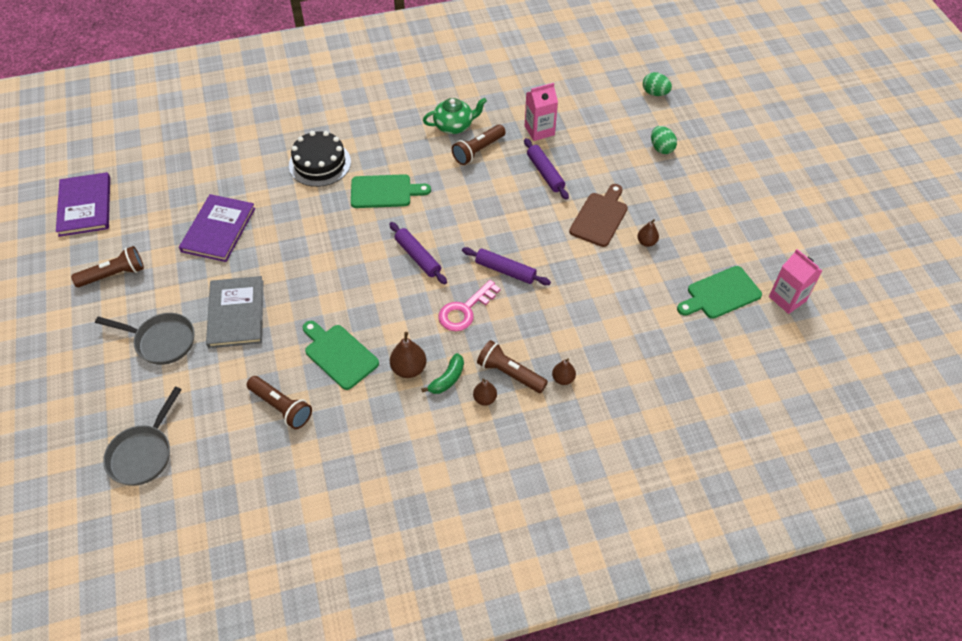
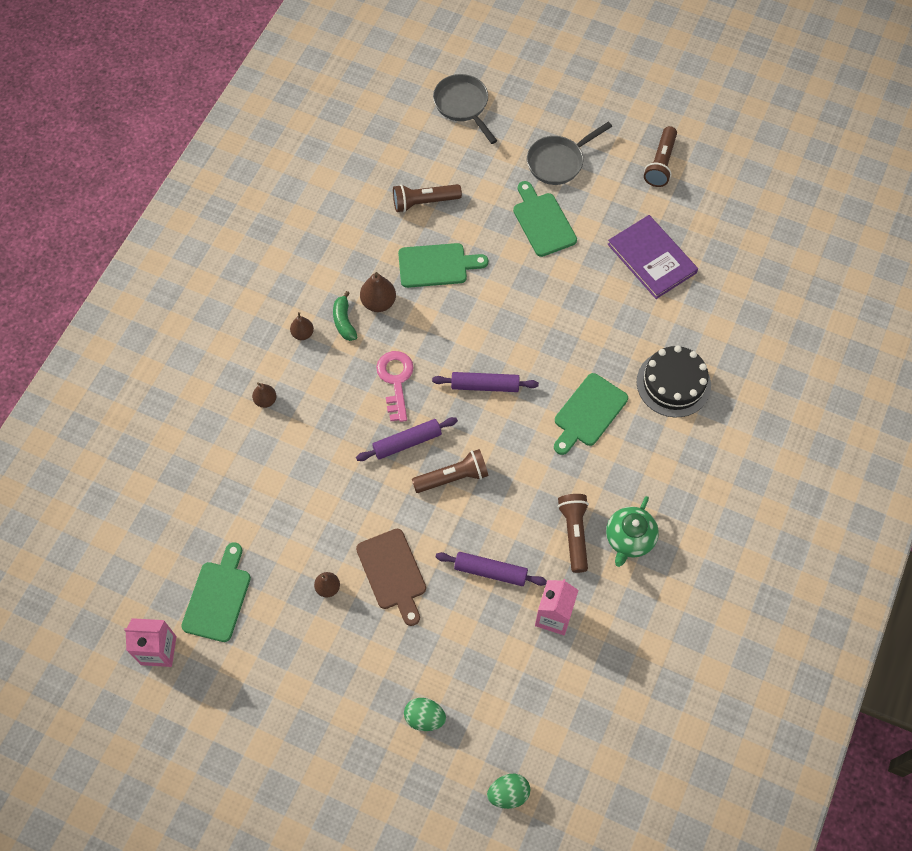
camera: 130 degrees right, 10 degrees up
(85, 206) = (766, 180): purple book -> none
(236, 313) = (543, 222): grey book -> green cutting board
(510, 373) = (307, 367): brown flashlight -> brown flashlight (452, 477)

